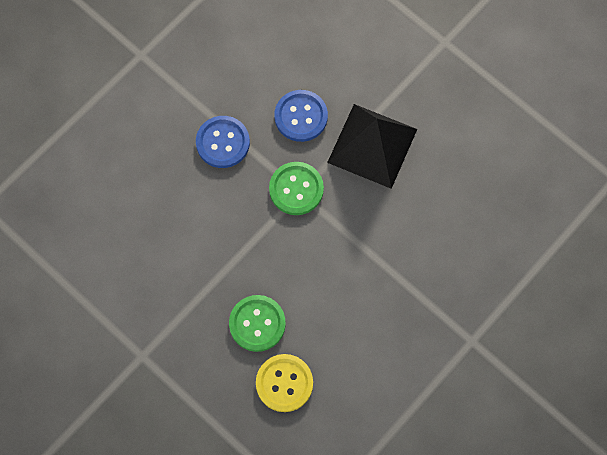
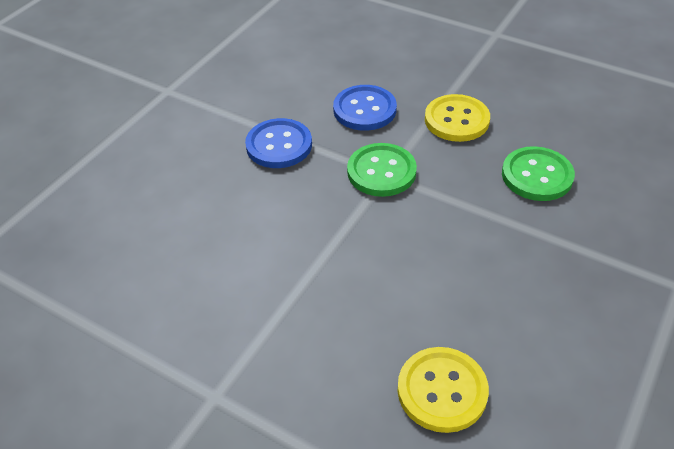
camera: 10 degrees left, 25 degrees down
(257, 323) = (377, 321): green button -> green button (537, 176)
(372, 145) = (456, 120): black pyramid -> yellow button

